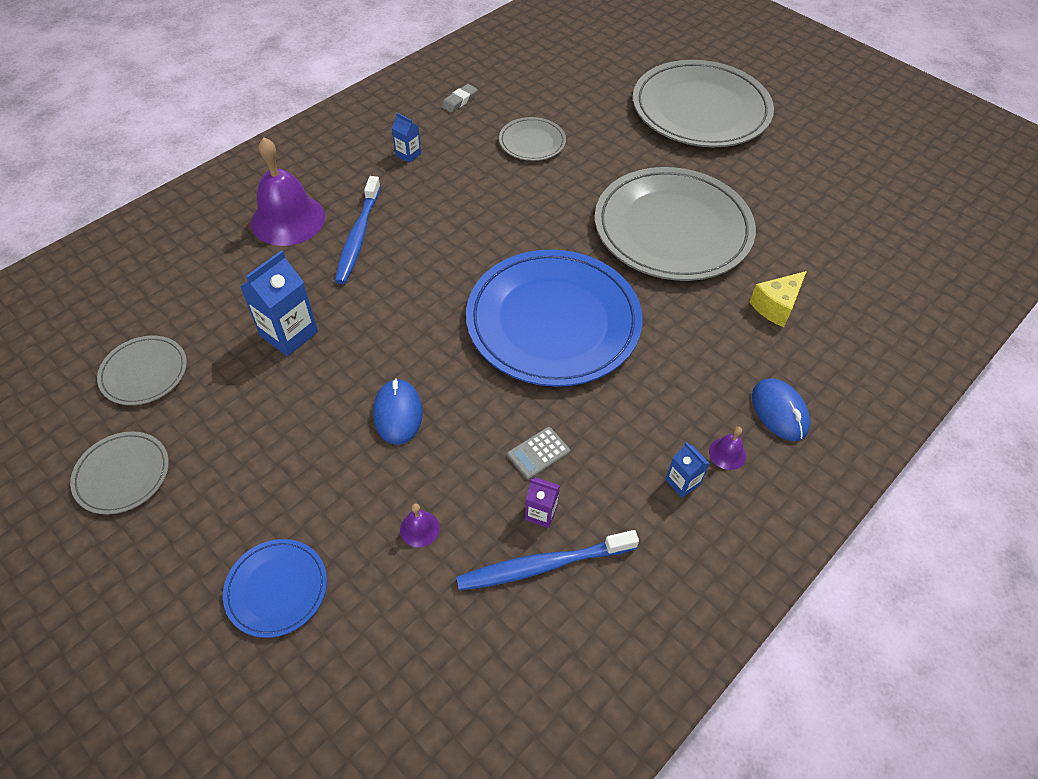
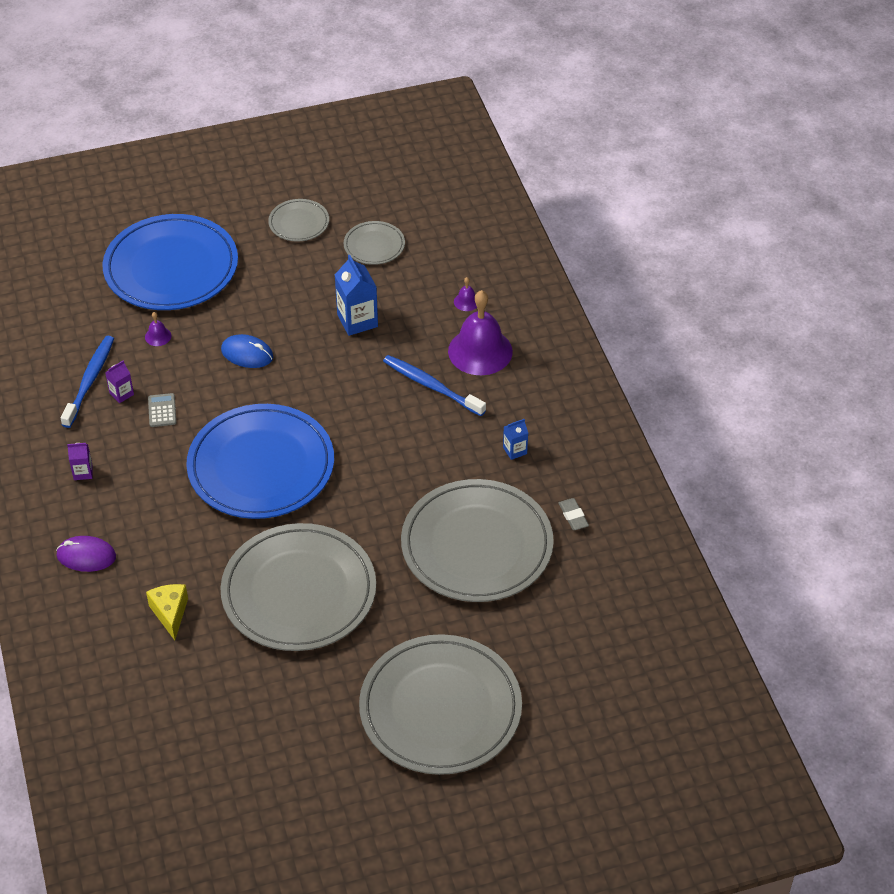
camera: 120 degrees right, 5 degrees down
(277, 589) = (171, 268): blue plate -> blue plate, size x2.16
(532, 142) = (477, 545): grey plate -> grey plate, size x2.16
(682, 482) = (83, 472): blue carton -> purple carton
(727, 453) = (82, 507): purple bell -> purple bell (466, 301)
(779, 411) = (86, 556): blue mouse -> purple mouse

